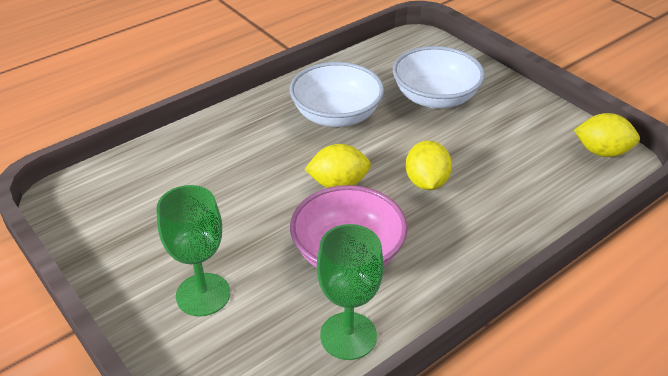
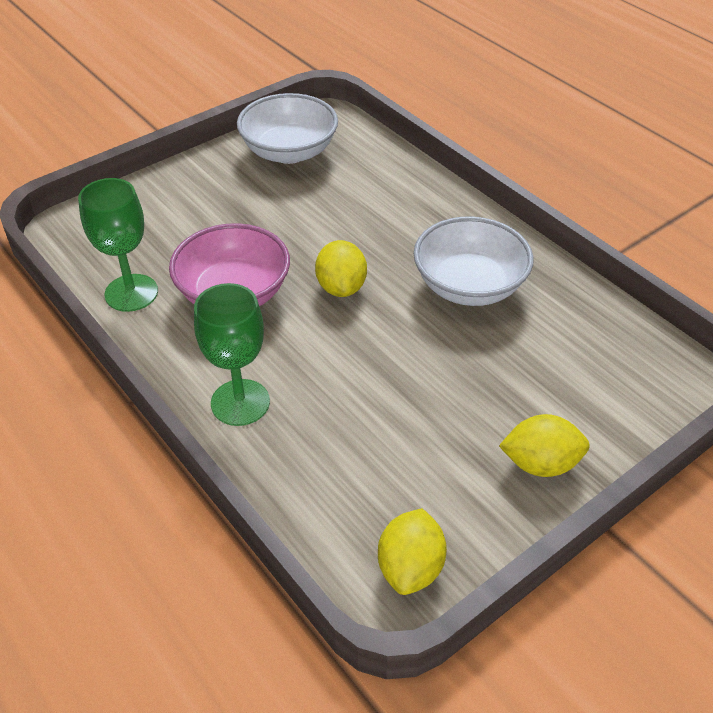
camera: 90 degrees right, 5 degrees up
(203, 294) = (197, 205): green goblet -> green goblet (240, 402)
(426, 182) = (342, 361): yellow lemon -> yellow lemon (540, 463)
(435, 98) = (523, 383): white bowl -> white bowl (289, 152)

